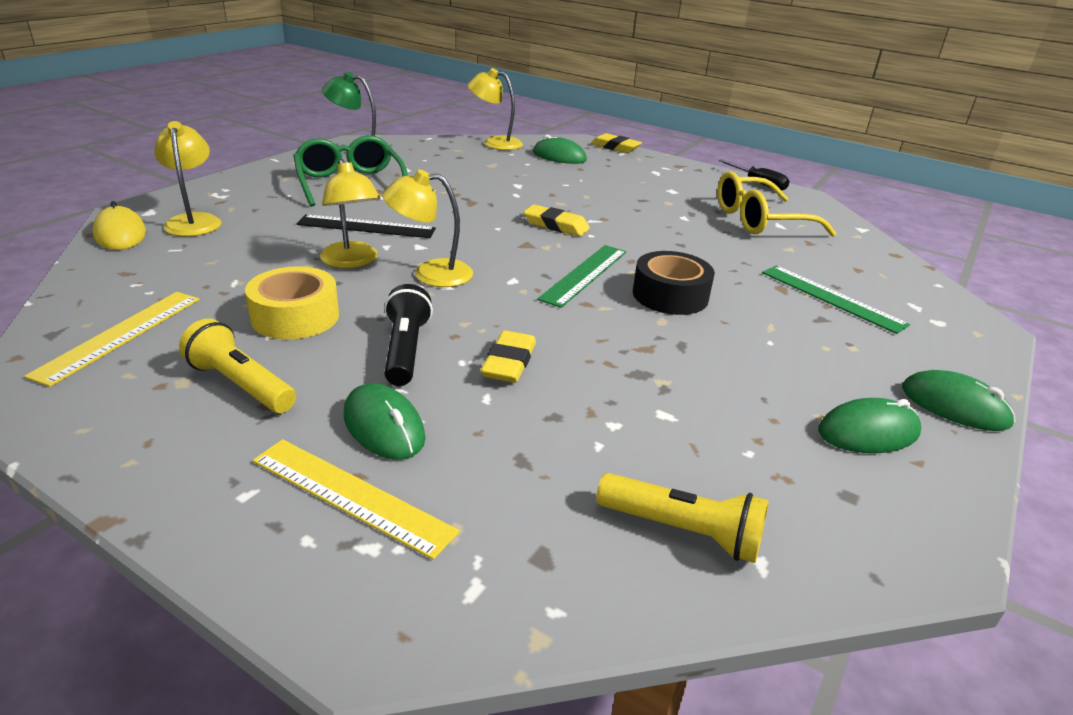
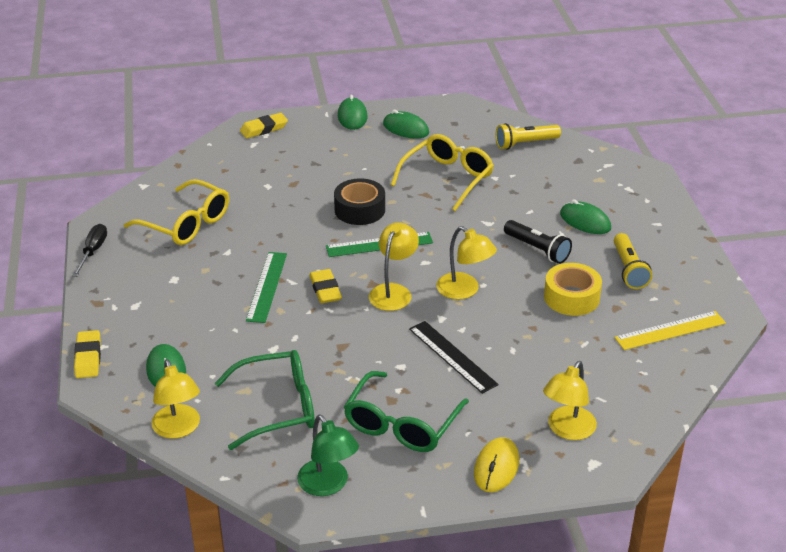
camera: 130 degrees left, 5 degrees up
(120, 234) = (629, 439): yellow mouse -> yellow mouse (496, 467)
(351, 495) = (621, 205): yellow ruler -> none
(352, 261) = (499, 325): yellow lamp -> yellow lamp (393, 291)
(384, 426) = (585, 221): green mouse -> green mouse turned 60 degrees counterclockwise
(405, 350) = (537, 249): black flashlight -> black flashlight turned 90 degrees counterclockwise
(454, 165) = (278, 407): none -> green glasses
(509, 362) = (498, 220): yellow eraser -> yellow eraser (264, 129)
(665, 384) = (447, 178): none -> yellow glasses
(682, 531) = (525, 143): yellow flashlight -> yellow flashlight turned 90 degrees counterclockwise
(831, 298) = (282, 167): green ruler -> green ruler (266, 286)

